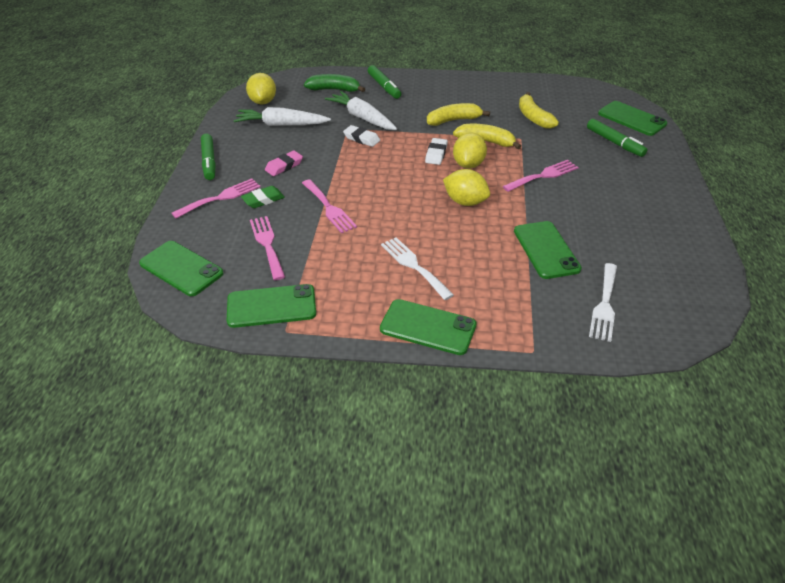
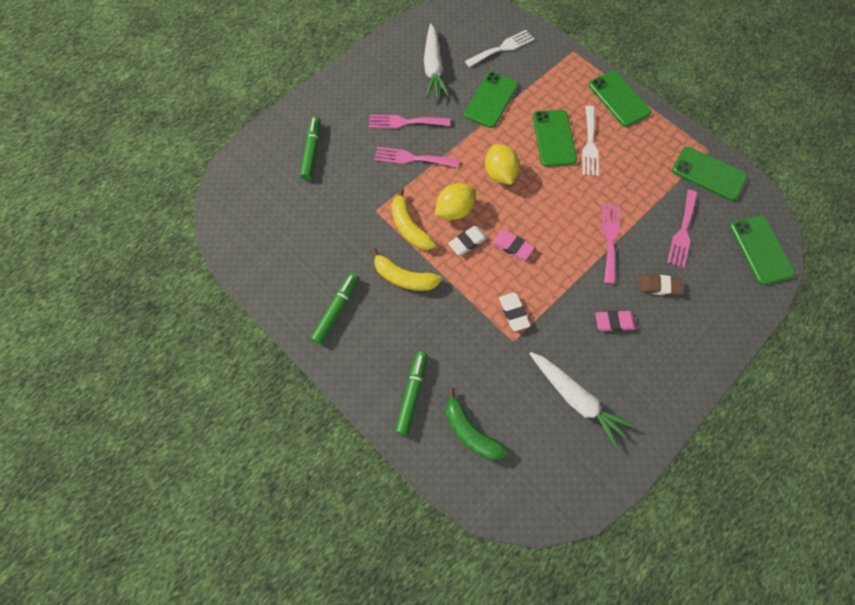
camera: 140 degrees left, 25 degrees up
(209, 162) = (683, 382): green marker -> green marker (336, 310)
(221, 197) = (695, 315): pink fork -> pink fork (405, 122)
(263, 102) = (568, 467): yellow lemon -> none
(263, 200) = (659, 286): green eraser -> brown eraser
(362, 118) = (485, 348): white carrot -> white carrot (433, 68)
(401, 167) = (512, 246): none -> pink eraser
(533, 117) = (331, 228): yellow banana -> none
(631, 119) = (256, 166): green phone -> green phone (554, 138)

